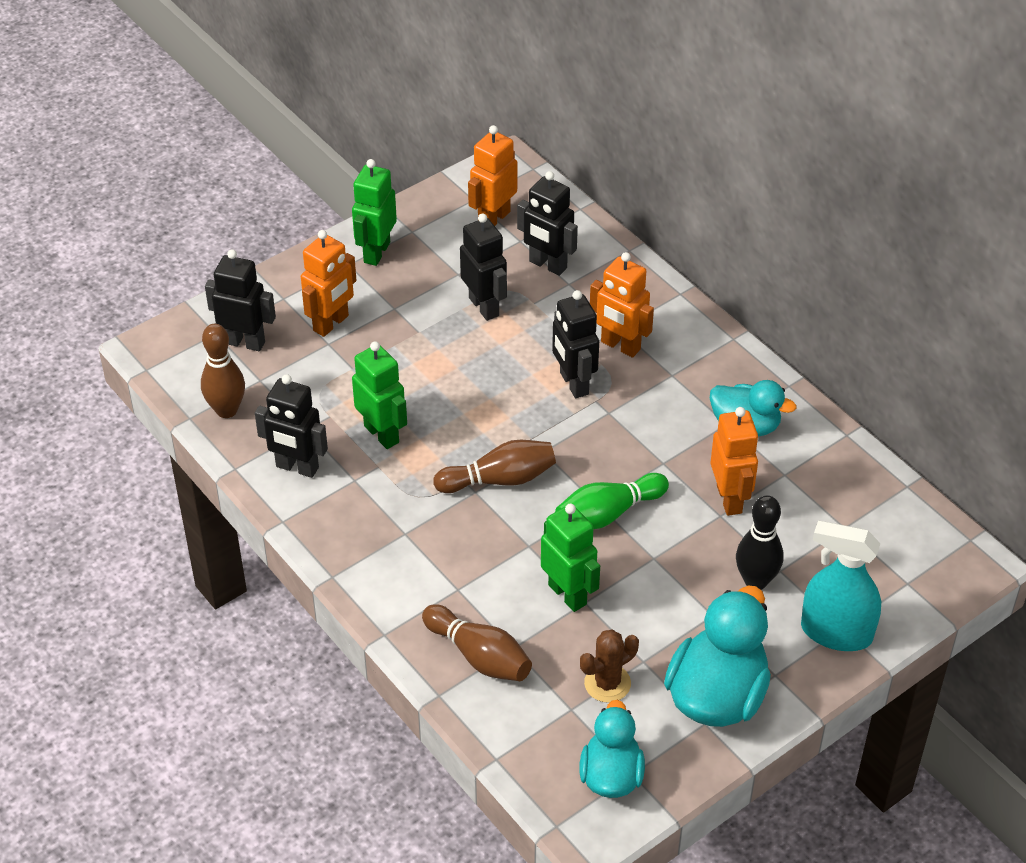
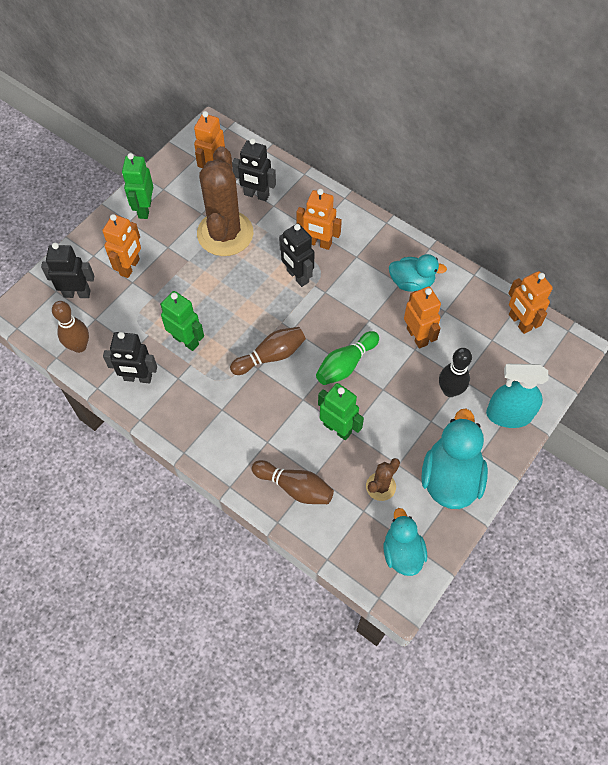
camera: 15 degrees left, 15 degrees up
(484, 306) = (225, 233): black robot -> brown cactus
(896, 512) = (519, 322): none -> orange robot

